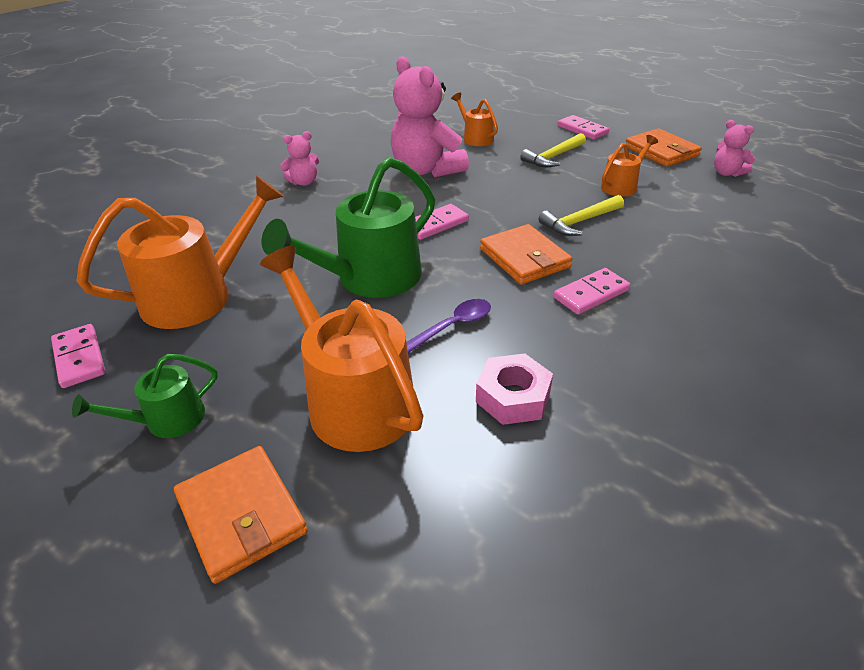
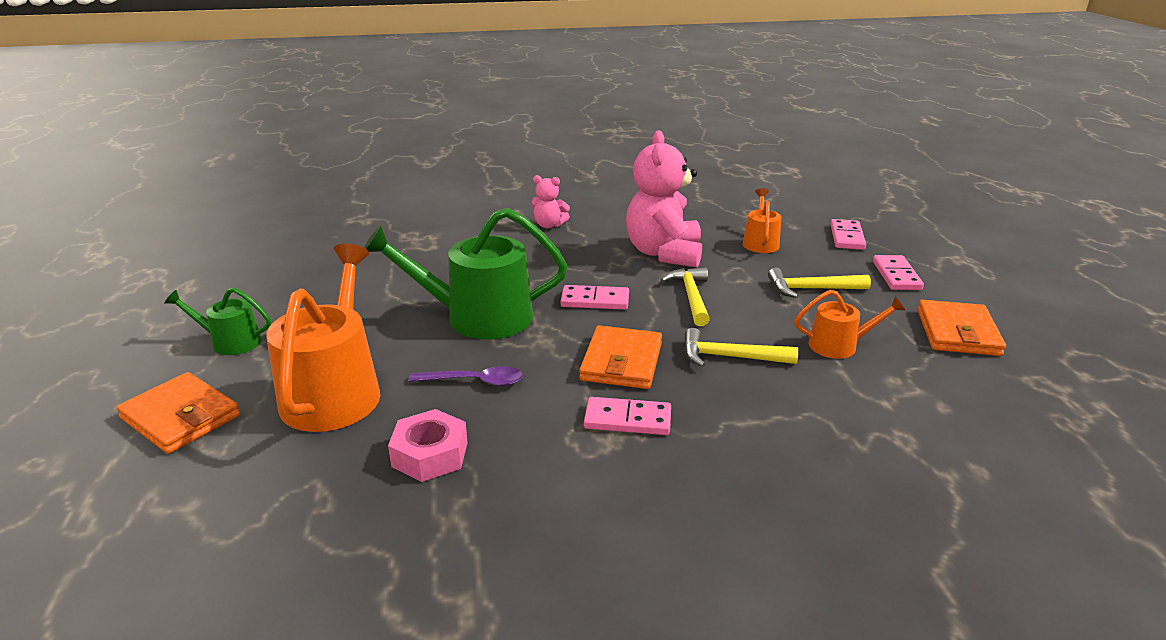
camera: 40 degrees right, 10 degrees down
(79, 358) = (247, 282): pink domino -> pink domino (846, 237)
(198, 296) = (357, 276): orange watering can -> none
(241, 514) = (181, 417): orange wallet -> orange wallet turned 60 degrees counterclockwise
(493, 193) = (691, 297): none -> yellow hammer
(727, 173) = (1006, 388): pink teddy bear -> none

